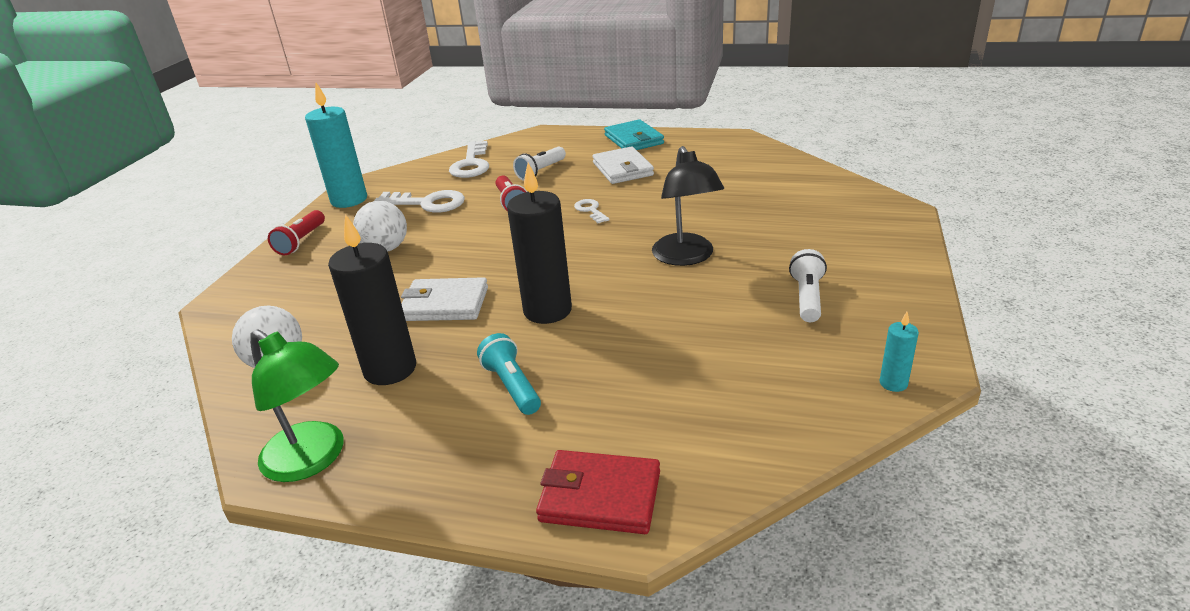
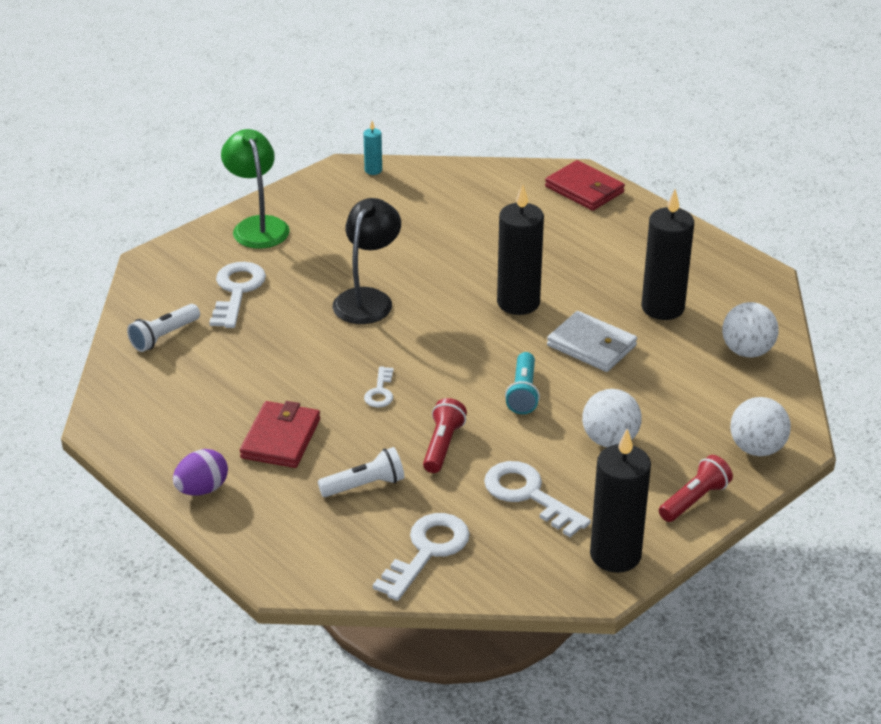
camera: 150 degrees left, 5 degrees up
(254, 288) = (756, 448): none -> white ball
(313, 459) = (735, 270): green lamp -> green lamp (257, 226)
(349, 200) = (615, 555): turquoise candle -> black candle
(512, 386) = (587, 260): turquoise flashlight -> turquoise flashlight (523, 393)
(622, 169) = (280, 438): white wallet -> red wallet
(633, 139) = (202, 489): turquoise wallet -> purple egg
(796, 219) = (237, 291): none -> white key
(807, 297) = (337, 231): white flashlight -> white flashlight (164, 336)

